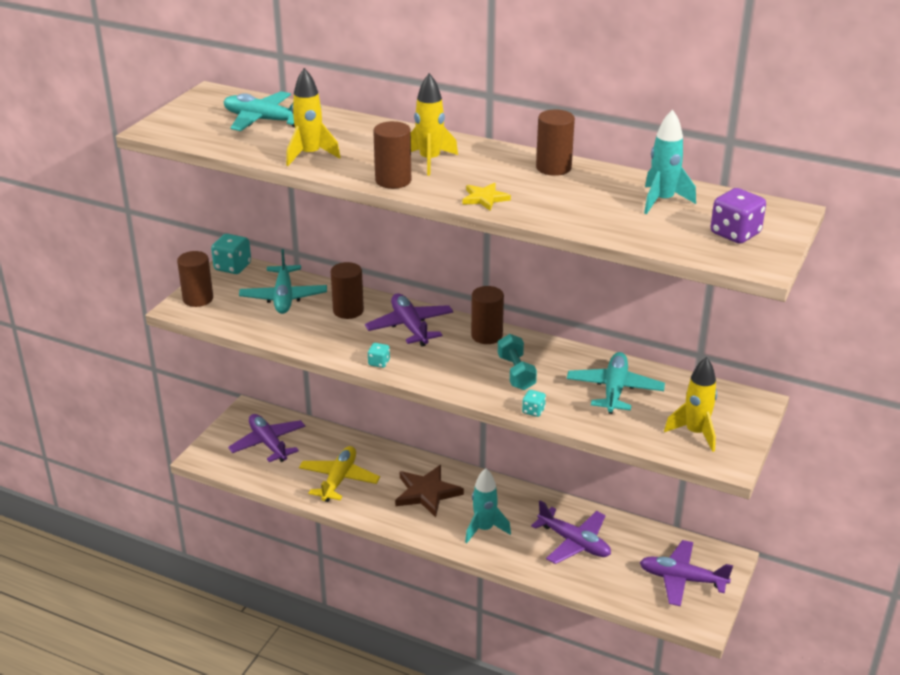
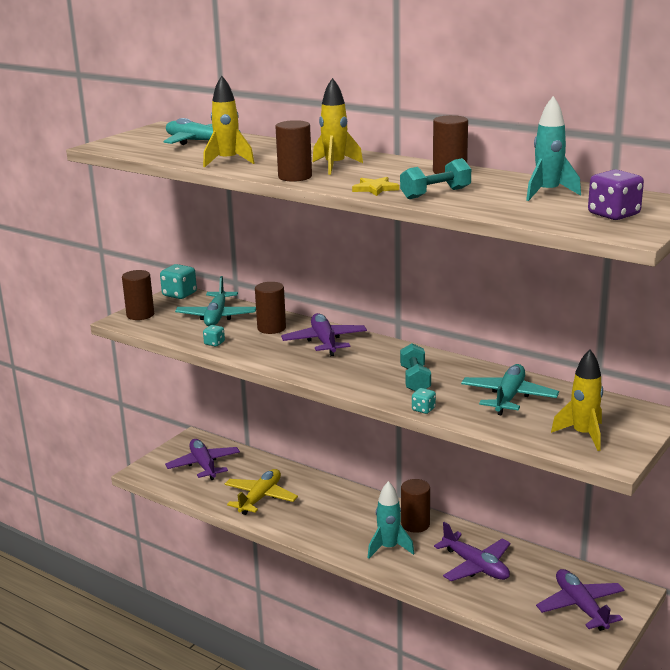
camera: 10 degrees right, 10 degrees down
(379, 363) = (286, 366): turquoise dice -> turquoise dice (214, 343)
(427, 493) = (340, 514): brown star -> none
(486, 335) = (395, 351): brown cylinder -> brown cylinder (415, 524)
(550, 205) = (435, 193): none -> turquoise dumbbell
(682, 579) = (581, 606): purple plane -> purple plane turned 45 degrees clockwise

